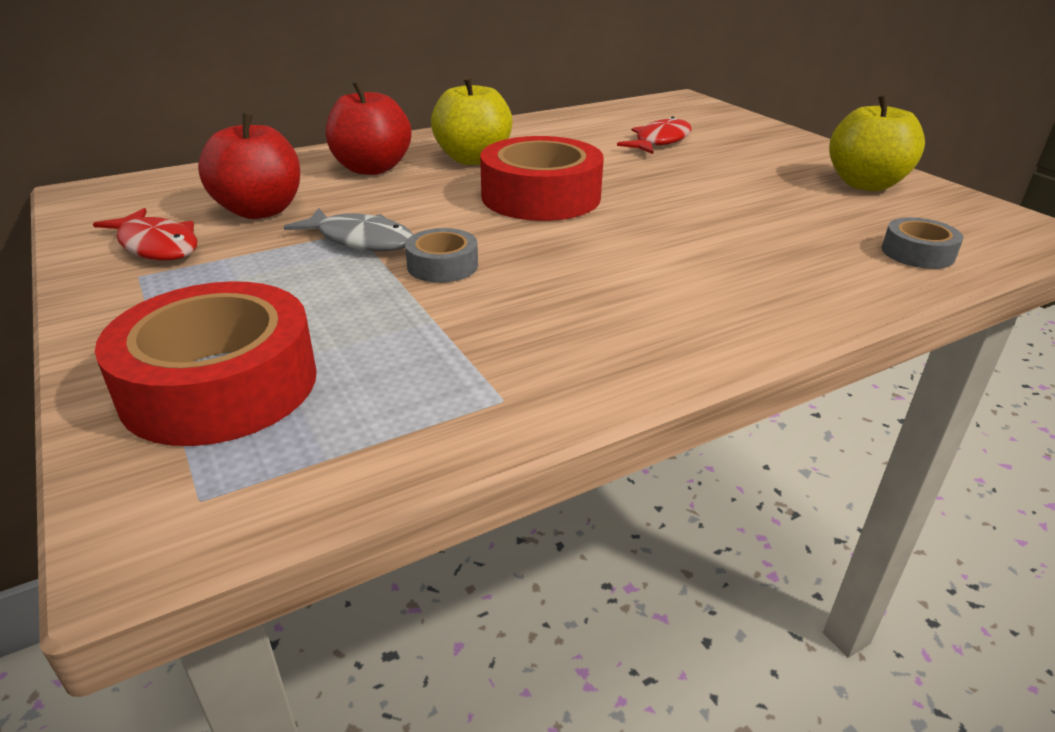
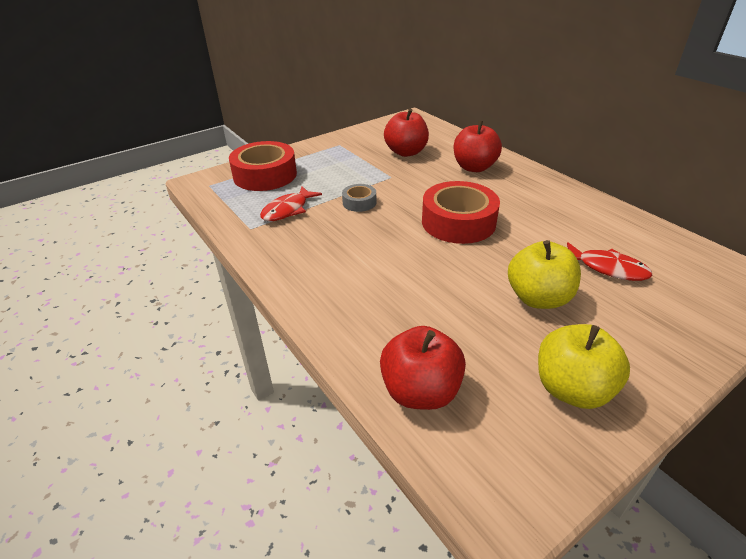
camera: 85 degrees right, 5 degrees up
(157, 245) = (365, 141): red fish -> red fish (288, 210)
(360, 240) = (381, 179): grey fish -> none
(473, 159) = (509, 194): yellow apple -> yellow apple (538, 298)
(917, 253) = (420, 391): grey tape -> red apple

